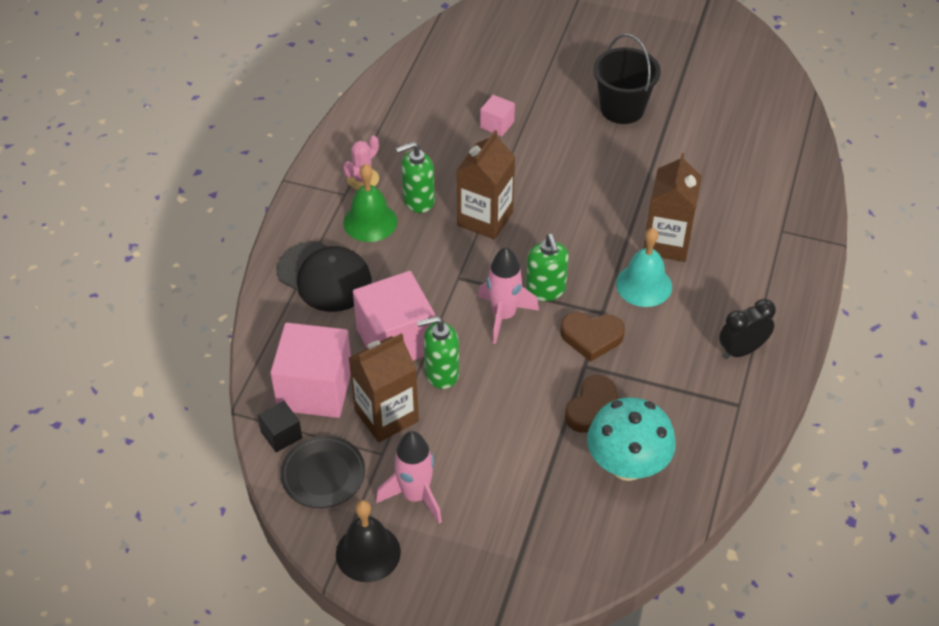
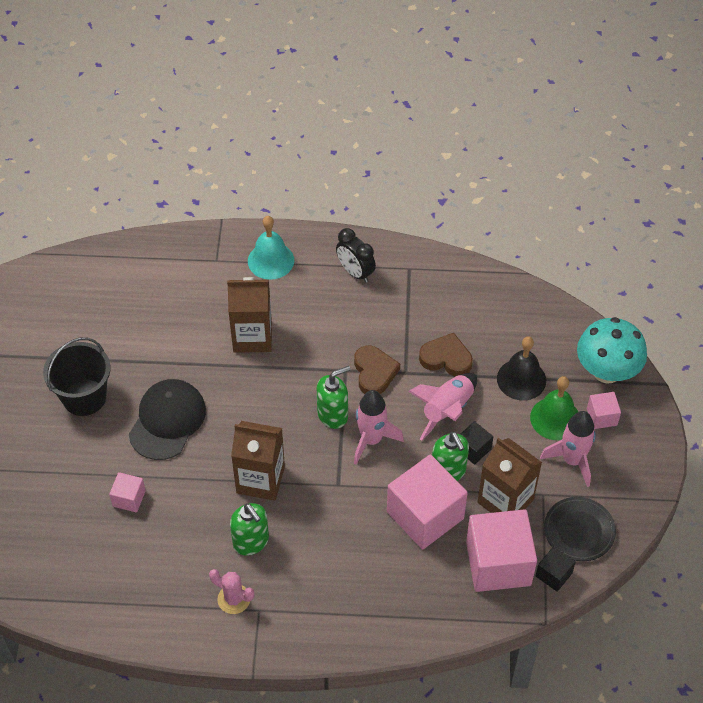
camera: 105 degrees left, 5 degrees up
(324, 277) = (370, 595): black cap -> black cap (167, 421)
(368, 553) = (634, 479): black bell -> black bell (521, 379)
(370, 222) = (290, 576): green bell -> green bell (555, 418)
(462, 403) = (473, 449): none -> black cube
(465, 546) = (601, 417): none -> pink cube
(521, 392) = (447, 410): none -> pink rocket
(627, 465) = (491, 329): turquoise mushroom -> turquoise mushroom (606, 371)
(644, 285) = (306, 346): turquoise bell -> turquoise bell (271, 260)

